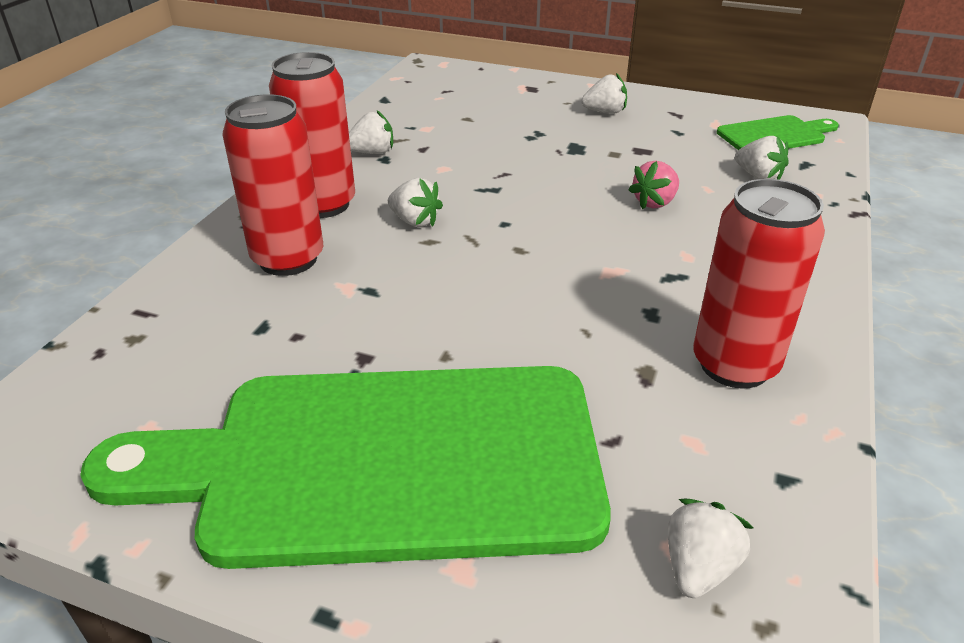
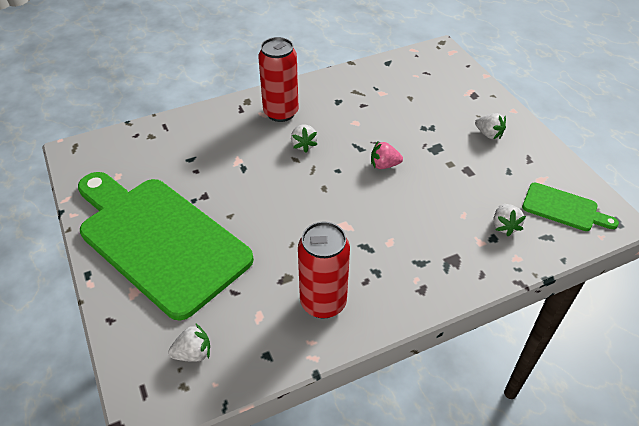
camera: 45 degrees right, 10 degrees up
(288, 259) = (235, 133): red can -> none
(372, 152) = (337, 94): white strawberry -> none
(655, 202) = (422, 205): pink strawberry -> pink strawberry (384, 165)

